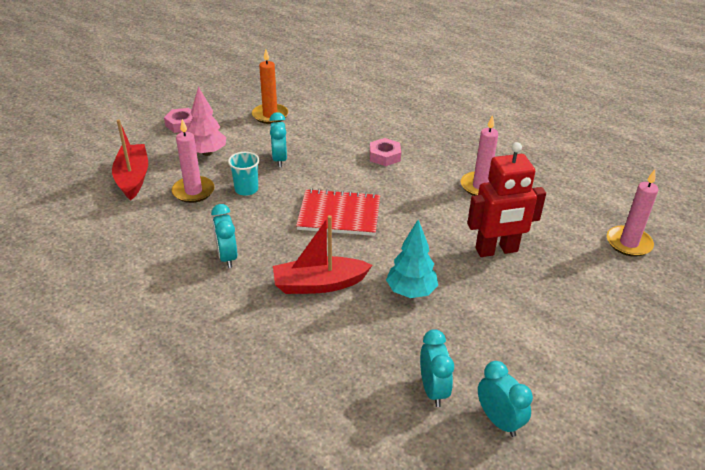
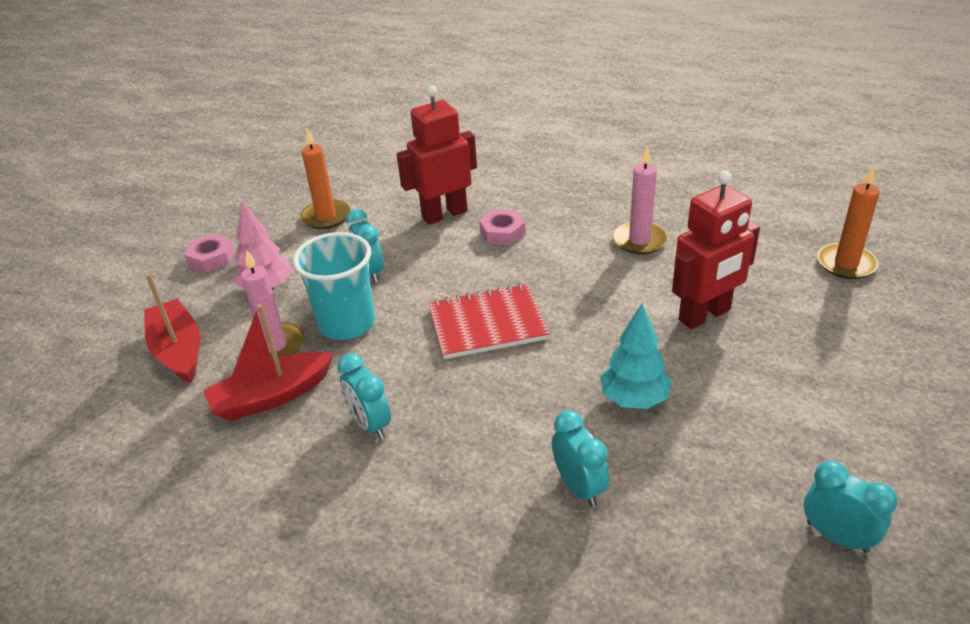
camera: 15 degrees left, 0 degrees up
(246, 189) = (347, 323): turquoise cup -> turquoise cup, size x1.74
(319, 284) = (513, 425): red boat -> red boat (272, 396)
(351, 133) = (444, 214): none -> red robot
(433, 390) = (735, 522): turquoise clock -> turquoise clock (579, 487)
(628, 243) = (846, 264): pink candle -> orange candle

